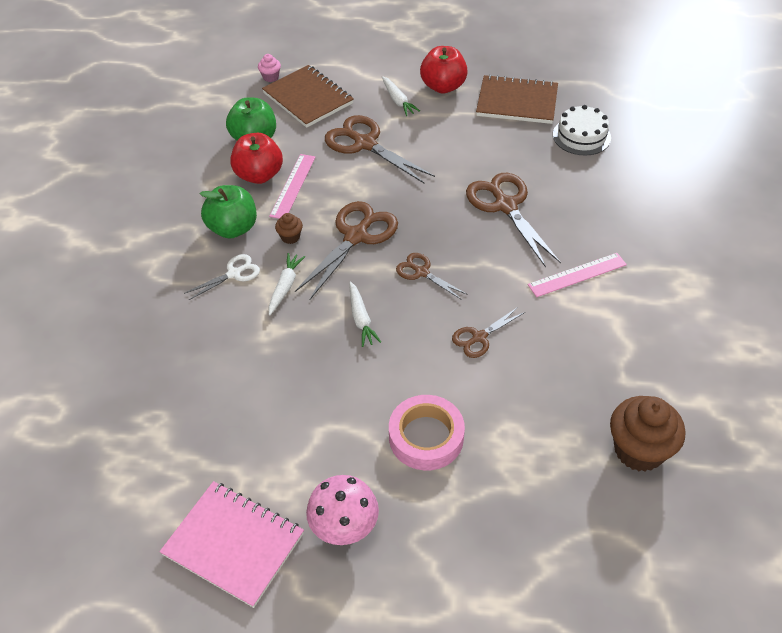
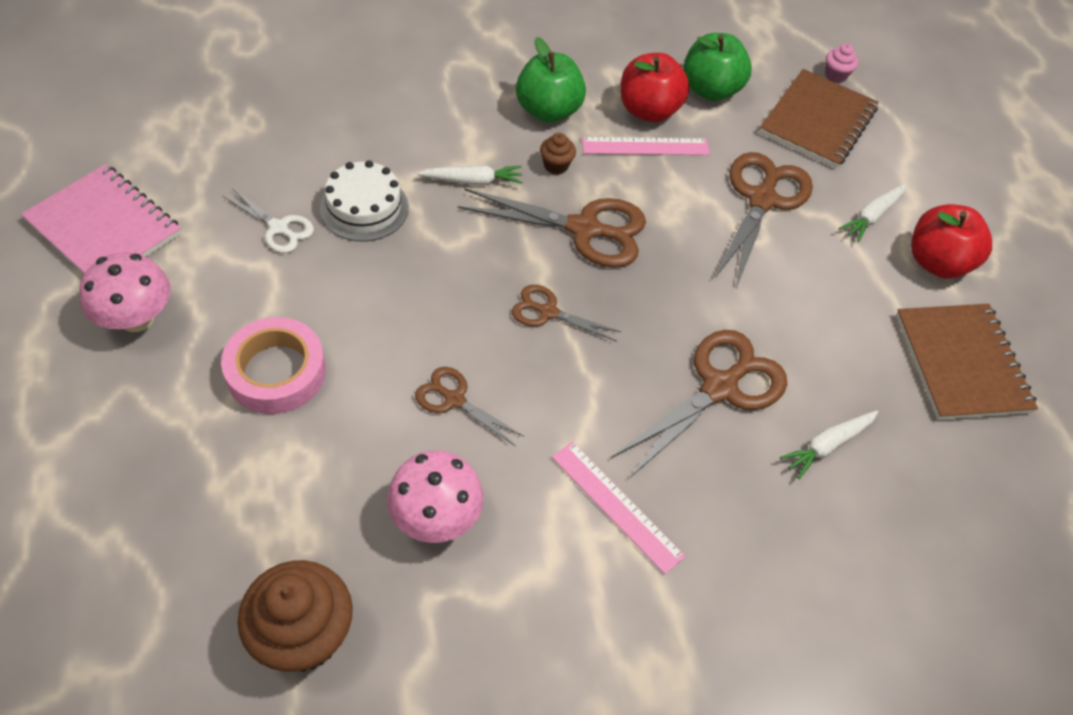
camera: 65 degrees right, 5 degrees up
(233, 544) = (104, 228): pink notebook -> pink notebook turned 60 degrees counterclockwise
(234, 273) = (476, 130): white scissors -> white scissors (278, 228)
(361, 319) = (446, 265): white carrot -> white carrot (827, 445)
(421, 272) = (548, 312): brown scissors -> brown scissors turned 90 degrees counterclockwise
(567, 365) = (436, 517): none -> pink mushroom
(581, 136) = (933, 468): white cake -> white cake (364, 208)

